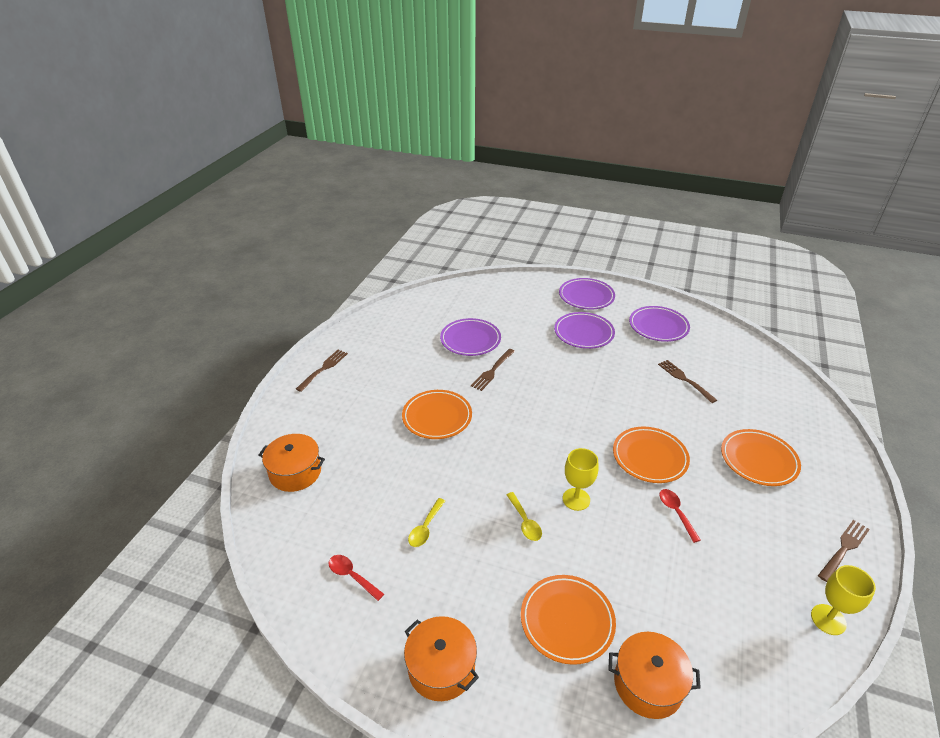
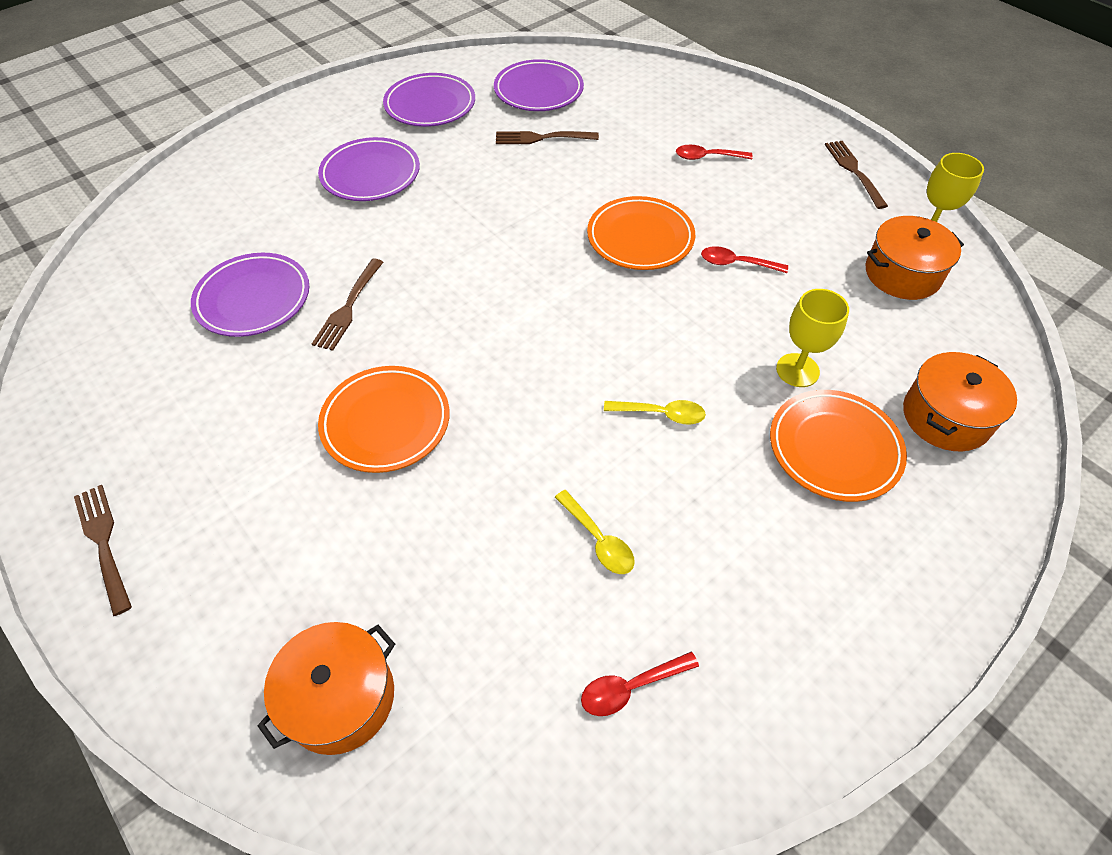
camera: 60 degrees left, 15 degrees up
(441, 668) = (844, 627): orange pot -> orange pot (902, 274)
(492, 370) = (348, 306): brown fork -> brown fork turned 45 degrees clockwise
(576, 499) = (658, 342): yellow goblet -> yellow goblet (797, 370)
(586, 296) = (299, 132): purple plate -> purple plate (538, 91)
(758, 460) = (707, 157): orange plate -> red spoon

